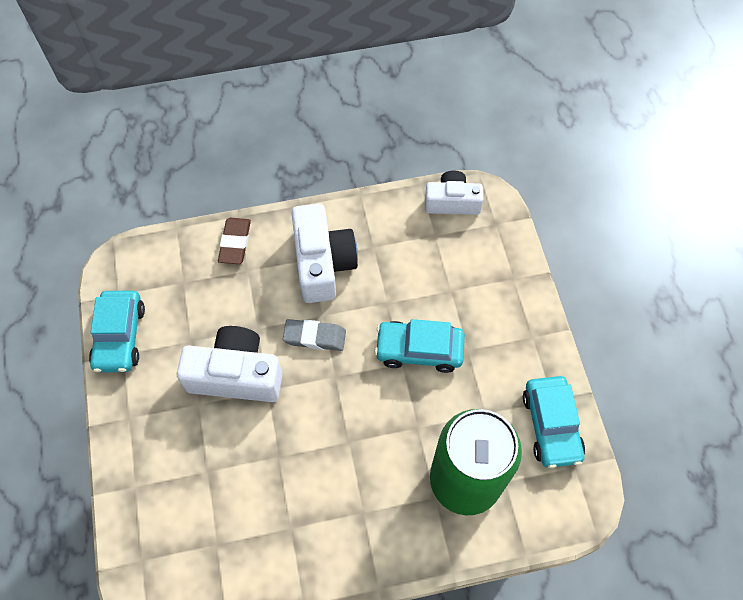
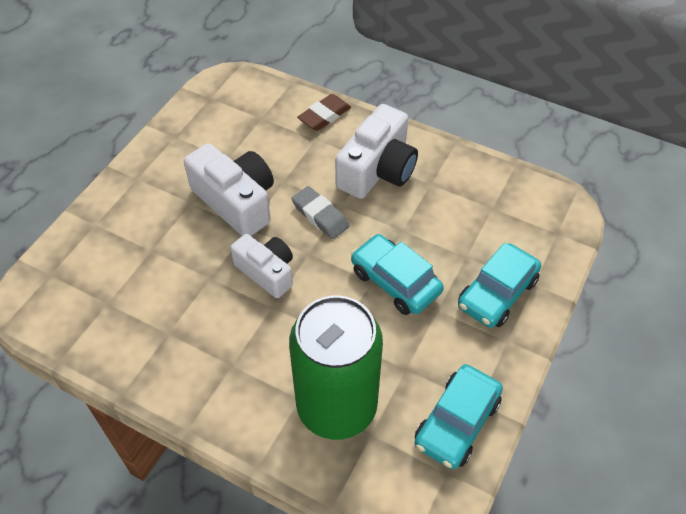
camera: 40 degrees right, 10 degrees down
(120, 336) = (184, 124): turquoise car -> turquoise car (497, 293)
(452, 202) = (532, 193): white camera -> white camera (267, 272)

